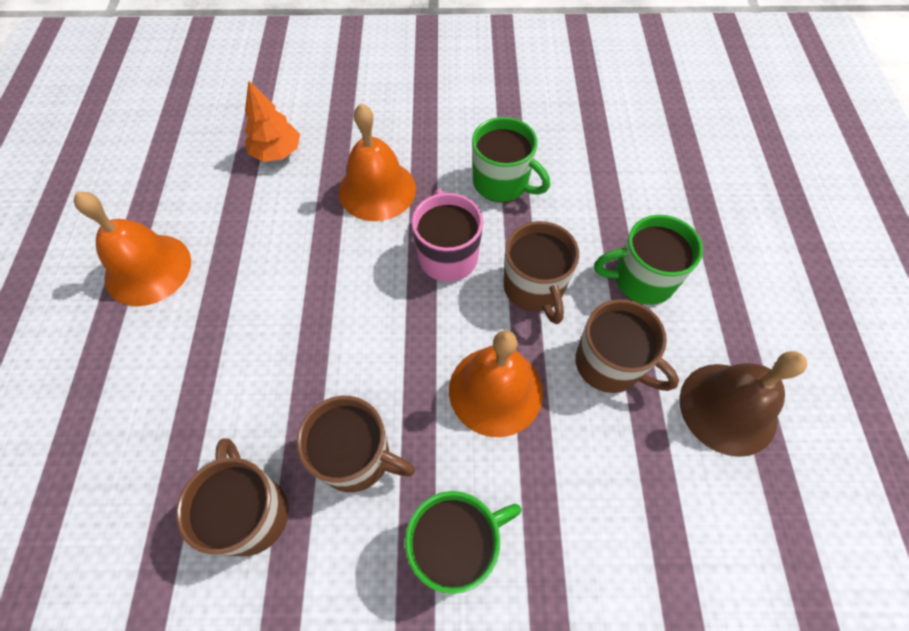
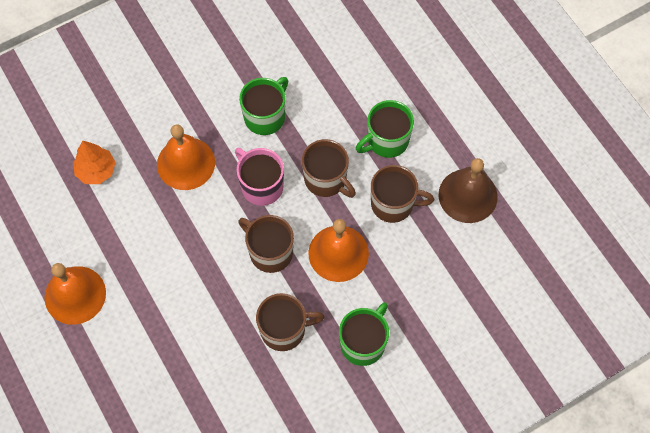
camera: 30 degrees left, 5 degrees up
(251, 512) = (247, 387): brown mug -> brown mug (270, 252)
(502, 183) = (265, 116): green mug -> green mug turned 60 degrees counterclockwise

